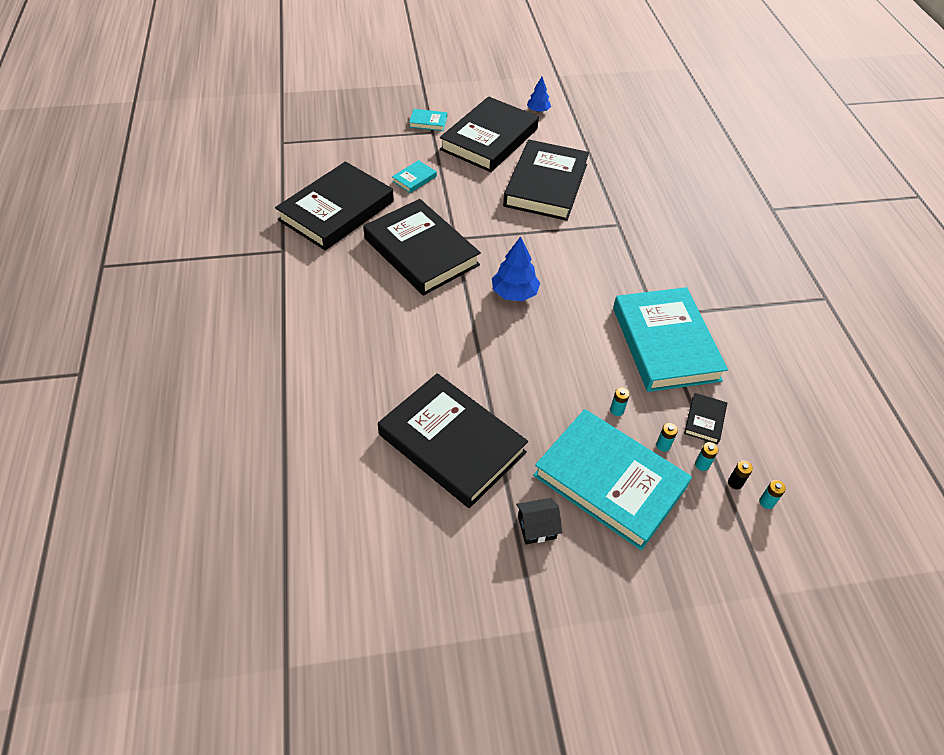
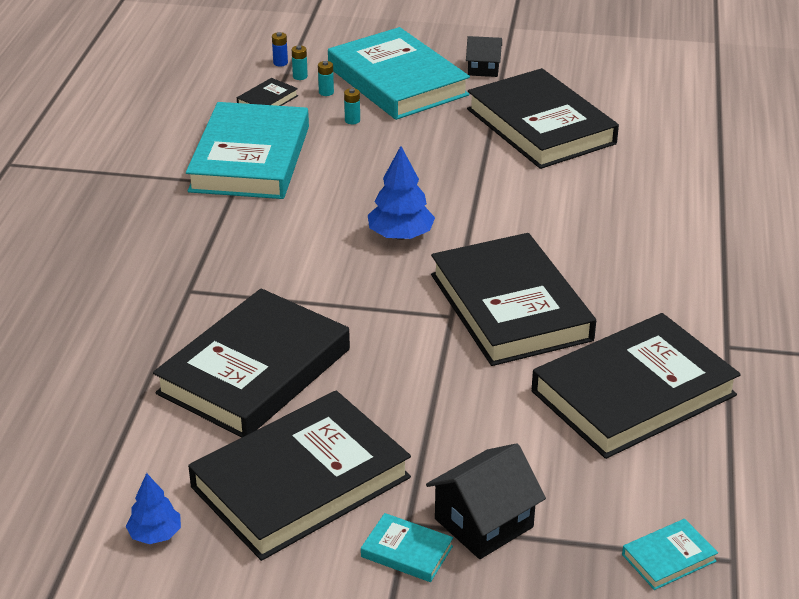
camera: 160 degrees left, 15 degrees down
(398, 138) = (484, 523): none -> black house
(414, 179) = (481, 426): turquoise book -> turquoise book (669, 558)
(735, 483) = (280, 63): black battery -> blue battery
(766, 502) = (264, 50): turquoise battery -> none

